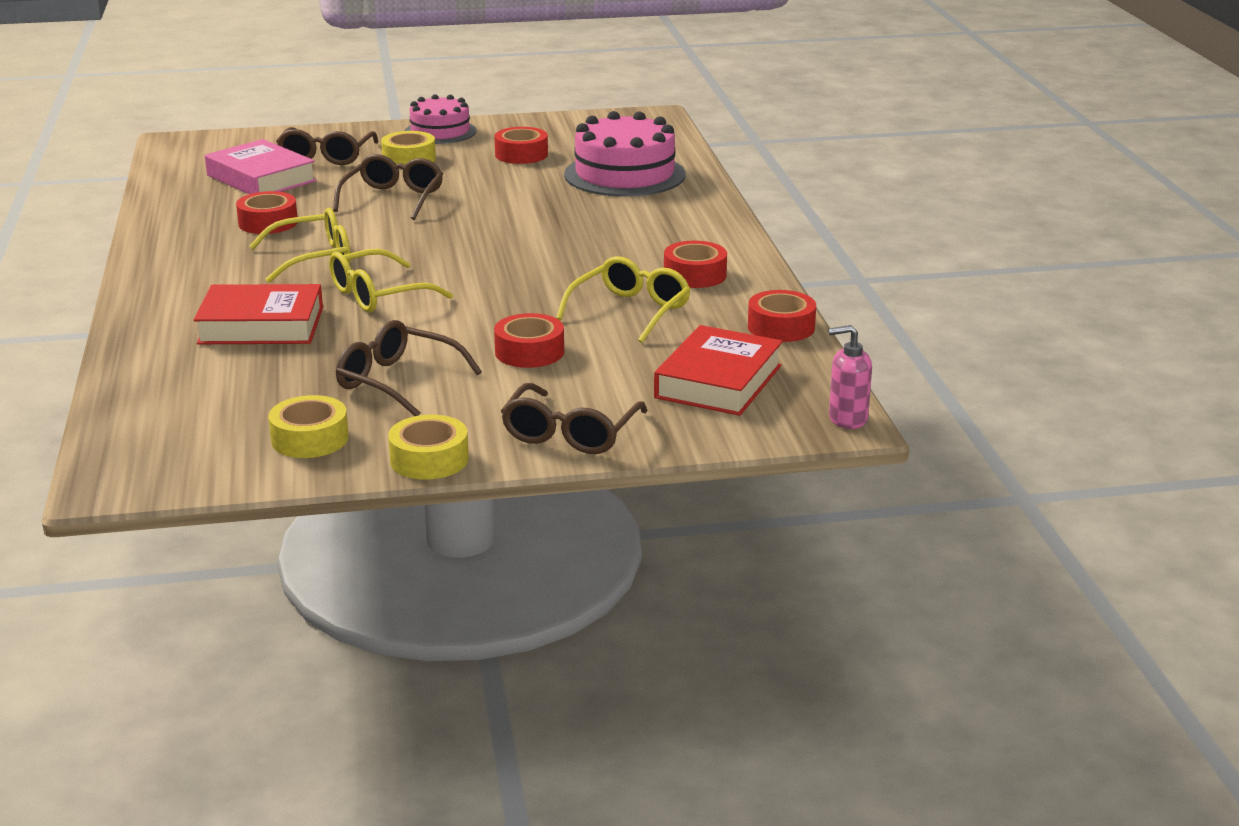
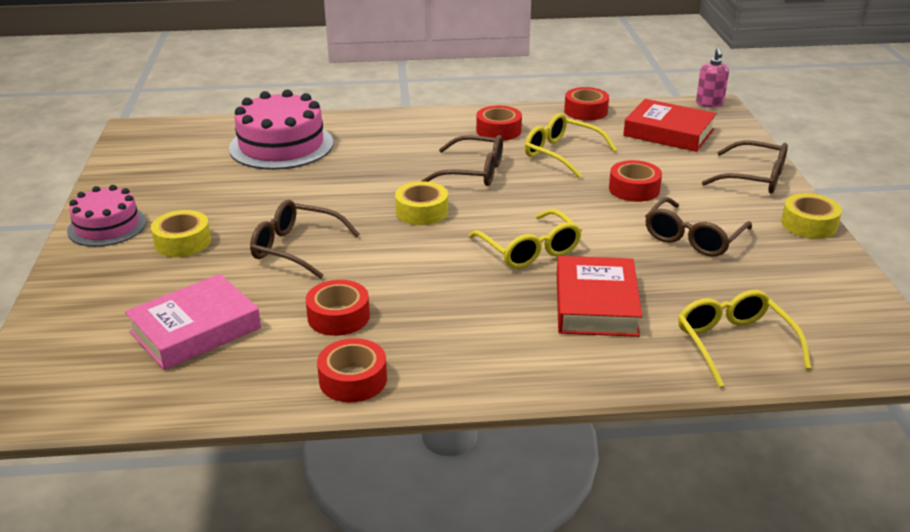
camera: 85 degrees left, 5 degrees up
(310, 439) = (797, 270): yellow tape -> yellow tape (422, 211)
(314, 258) = (441, 285): yellow glasses -> yellow glasses (734, 344)
(326, 156) = (145, 291): brown glasses -> brown glasses (473, 172)
(521, 154) = (204, 186): red tape -> red tape (353, 380)

